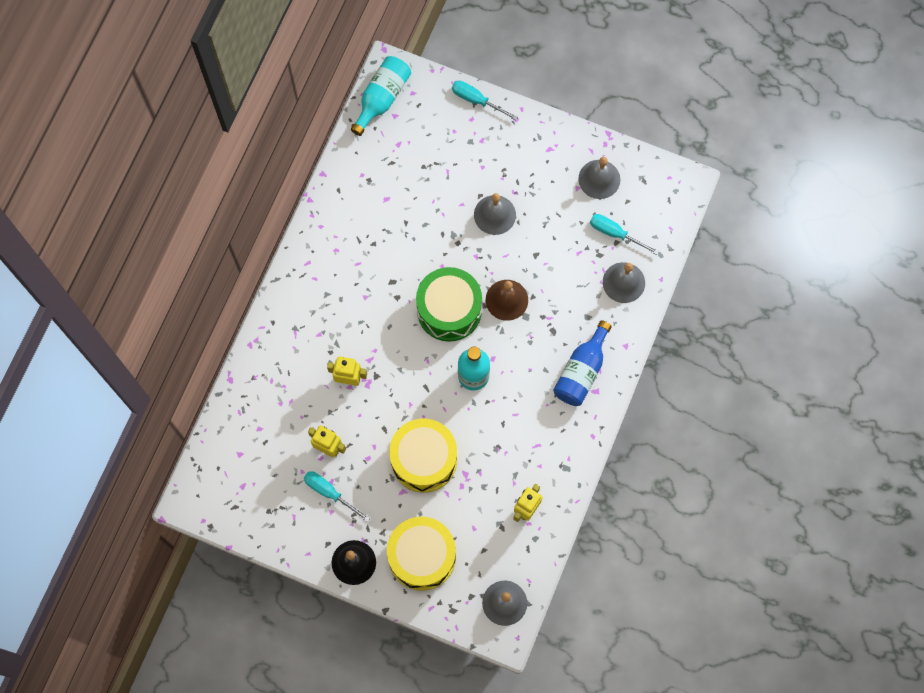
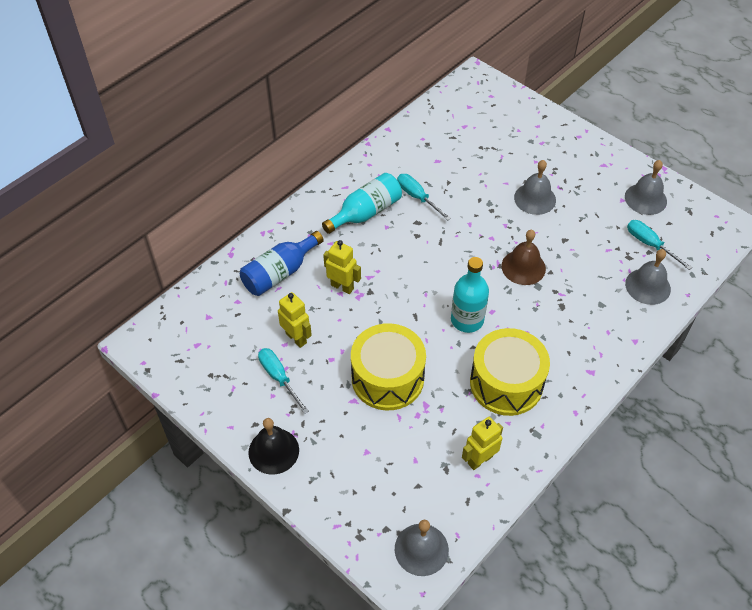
camera: 20 degrees right, 20 degrees down
(382, 98) = (462, 92): turquoise bottle -> turquoise bottle (366, 212)
(422, 556) = (348, 469): yellow drum -> yellow drum (506, 383)
(449, 310) = (463, 259): green drum -> none
(476, 100) = (547, 114): turquoise screwdriver -> turquoise screwdriver (417, 197)
(581, 371) = (581, 349): blue bottle -> blue bottle (279, 273)

